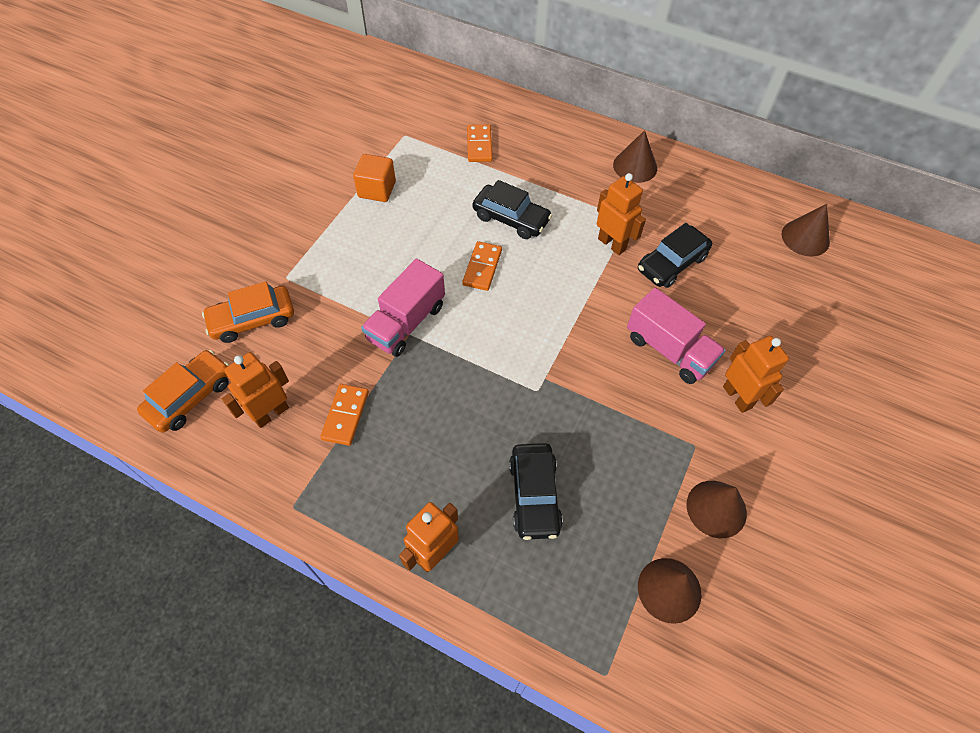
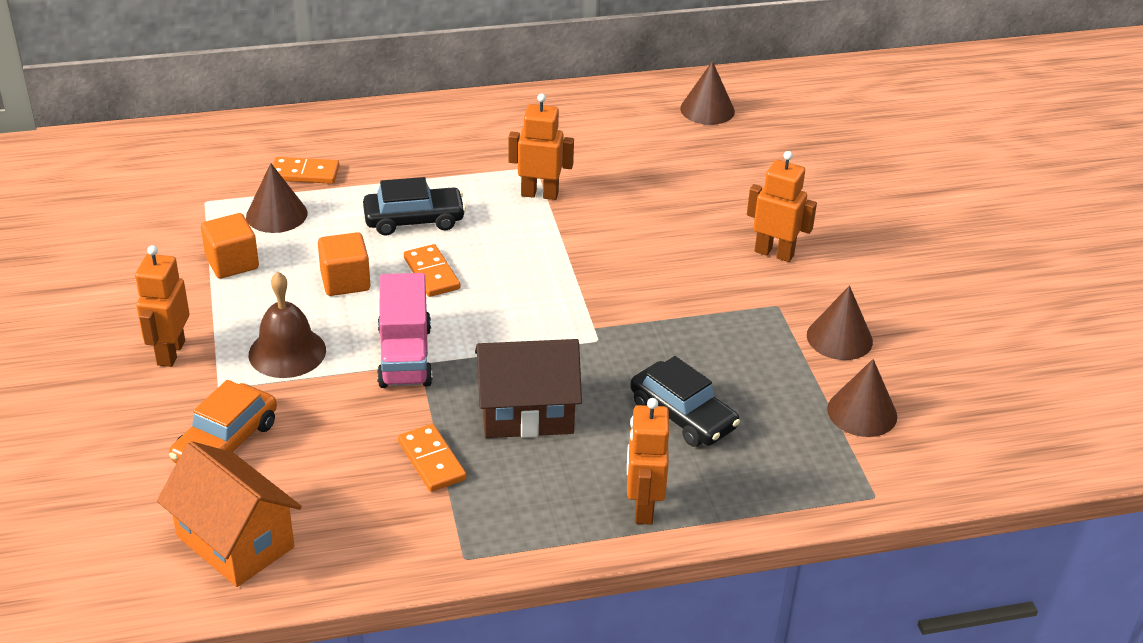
camera: 40 degrees left, 20 degrees down
(190, 396) = (235, 542): orange car -> orange house
(271, 413) = (348, 503): orange robot -> orange robot (170, 353)
(344, 275) = (287, 352): none -> brown bell
(426, 242) = (345, 281): none -> orange cube
(435, 419) = (527, 413): none -> brown house
(479, 145) = (304, 173): orange domino -> orange domino turned 45 degrees counterclockwise
(635, 166) = (492, 122): brown cone -> brown cone (276, 214)
(669, 350) = (681, 249): pink truck -> none
(672, 263) = (612, 183): black car -> none

